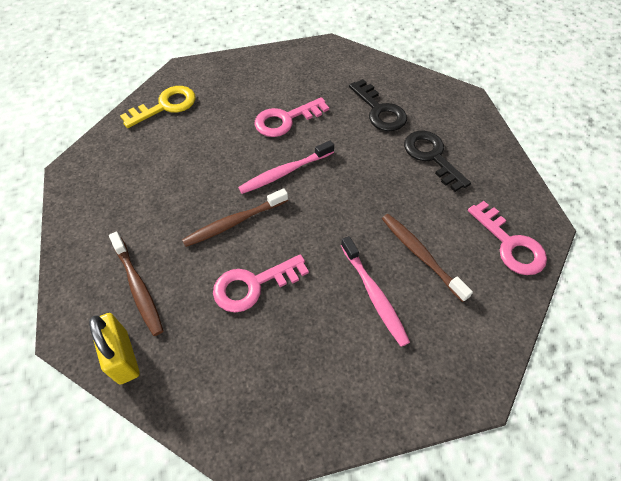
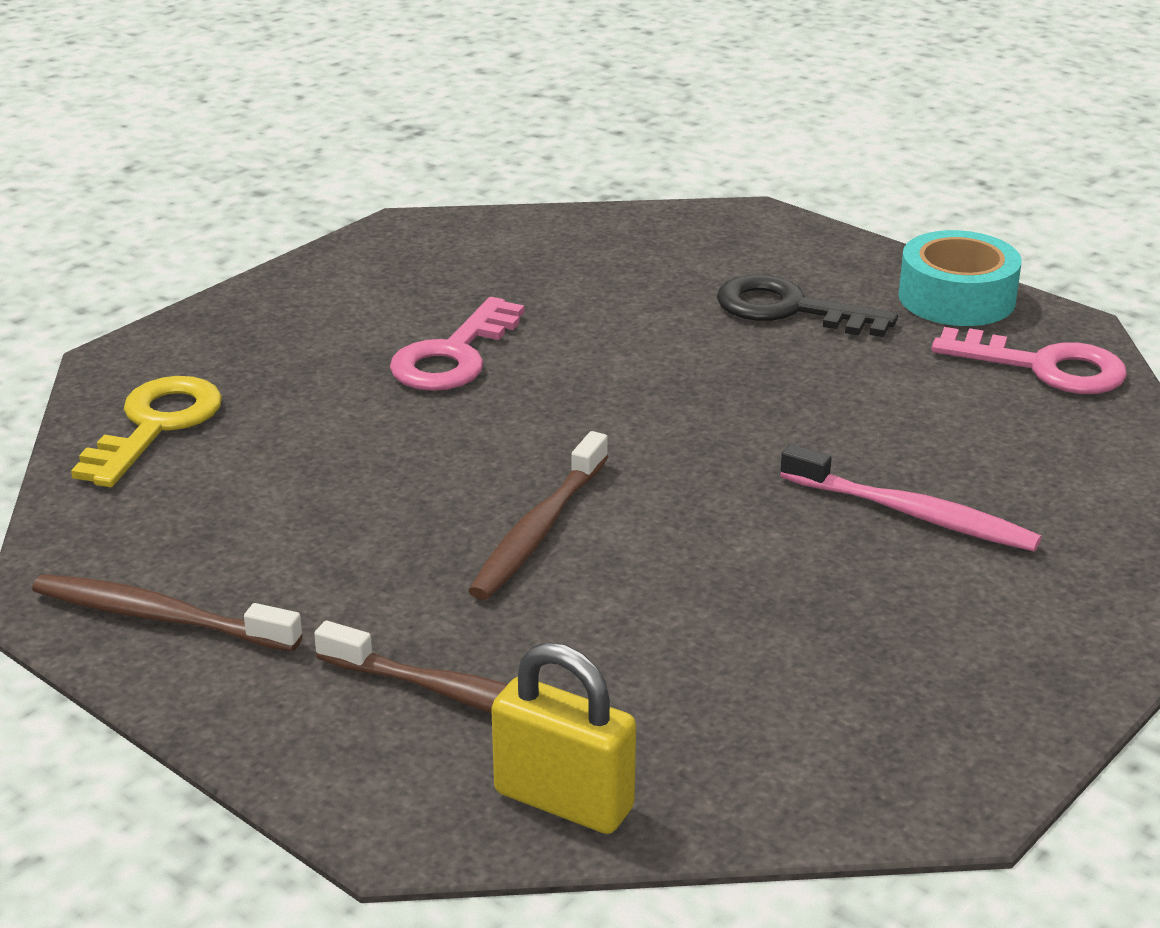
camera: 35 degrees left, 25 degrees down
(253, 285) = (687, 594): pink key -> none
(285, 172) = (548, 426): pink toothbrush -> none
(379, 111) = (621, 283): black key -> none
(420, 255) = (926, 435): brown toothbrush -> brown toothbrush (159, 617)
(509, 184) = (956, 298): none -> turquoise tape

